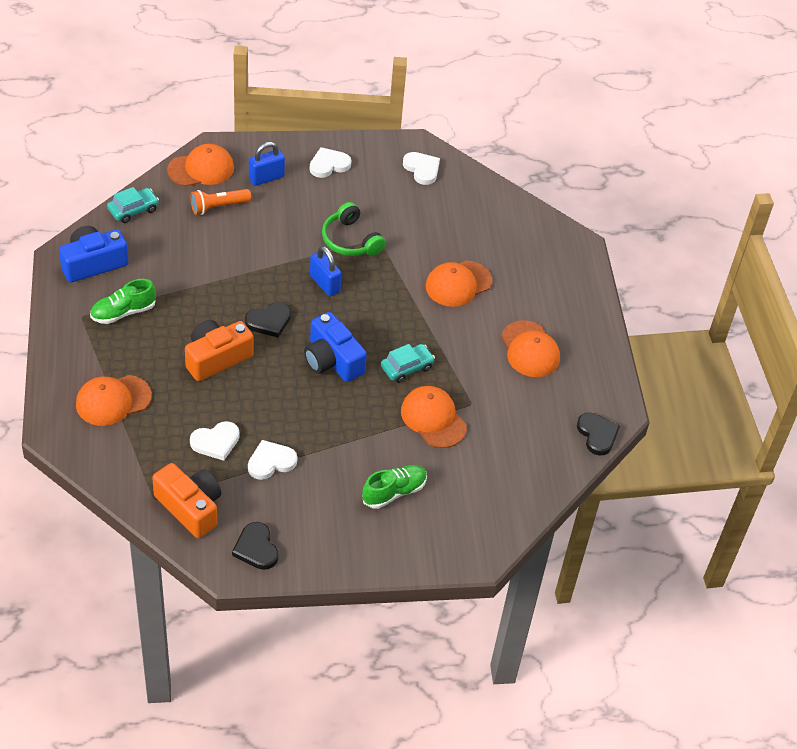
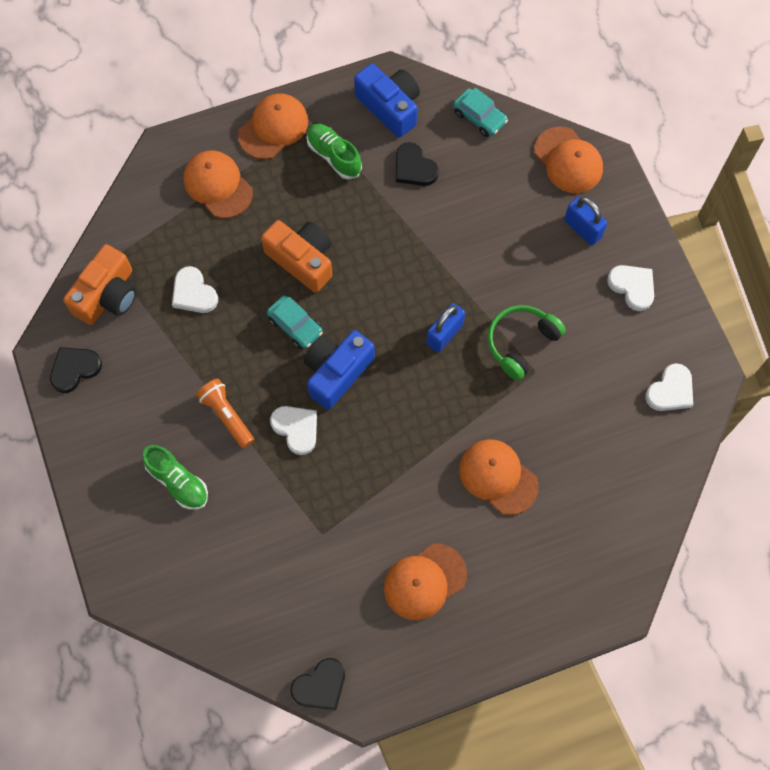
camera: 80 degrees right, 20 degrees up
(218, 207) = (517, 195): orange flashlight -> orange flashlight (227, 415)
(269, 321) = (370, 294): black heart -> black heart (414, 167)
(271, 462) = (183, 351): white heart -> white heart (296, 429)
(407, 367) = (352, 452): turquoise car -> turquoise car (295, 325)
(433, 419) = (288, 497): orange cap -> orange cap (273, 128)

